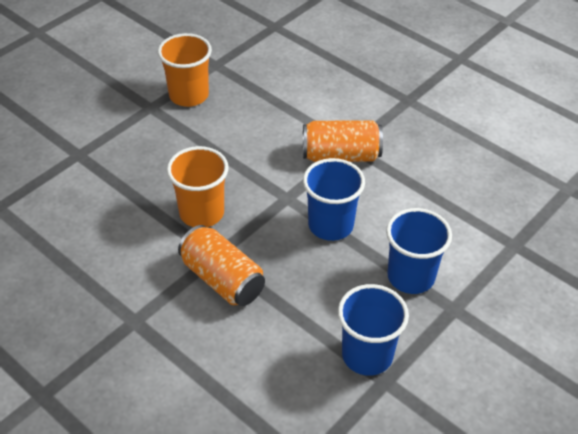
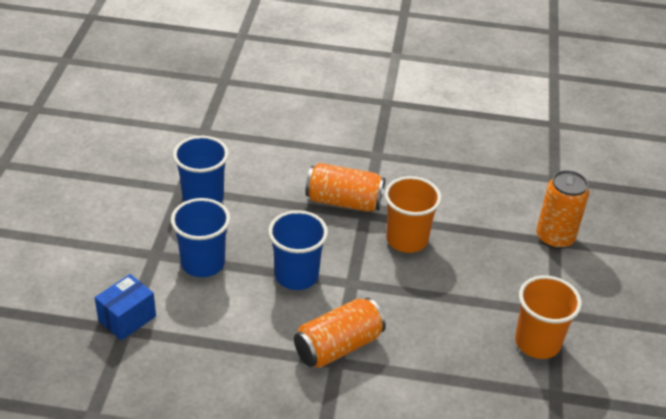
camera: 145 degrees right, 5 degrees down
(74, 157) = (555, 238): none -> orange can
(509, 254) = (127, 319): none -> blue box

